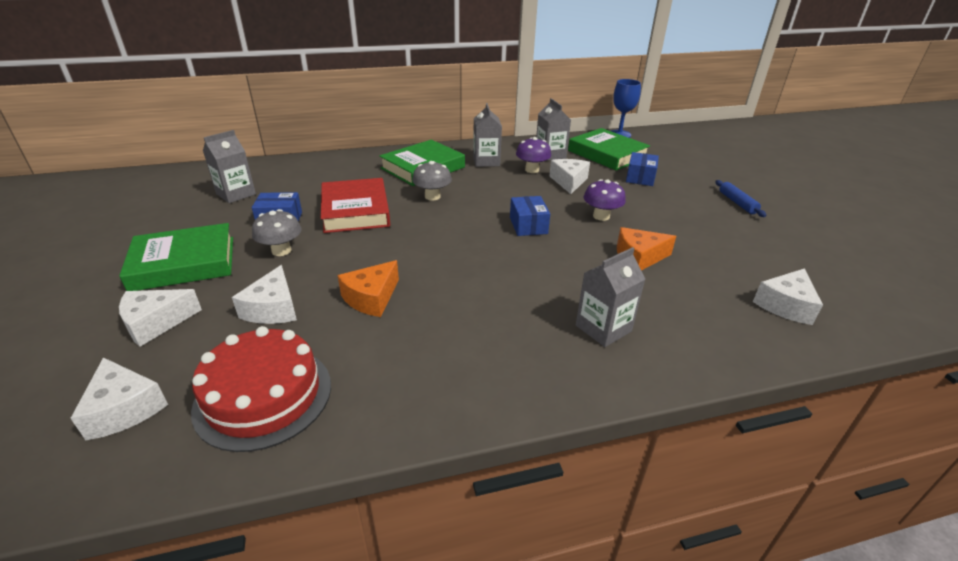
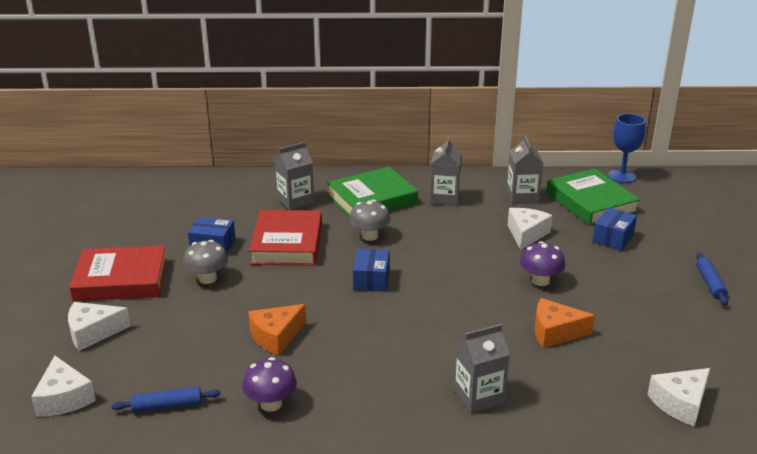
camera: 15 degrees right, 5 degrees down
(184, 263) = (121, 280): green book -> red book
(236, 194) = (177, 211): grey carton -> grey carton (295, 201)
(263, 396) = (167, 406): red cake -> blue rolling pin
(273, 308) = (189, 334): white cheese -> none
(528, 225) = (456, 281): blue box -> blue box (371, 280)
(532, 170) = (491, 214): purple mushroom -> purple mushroom (271, 404)

